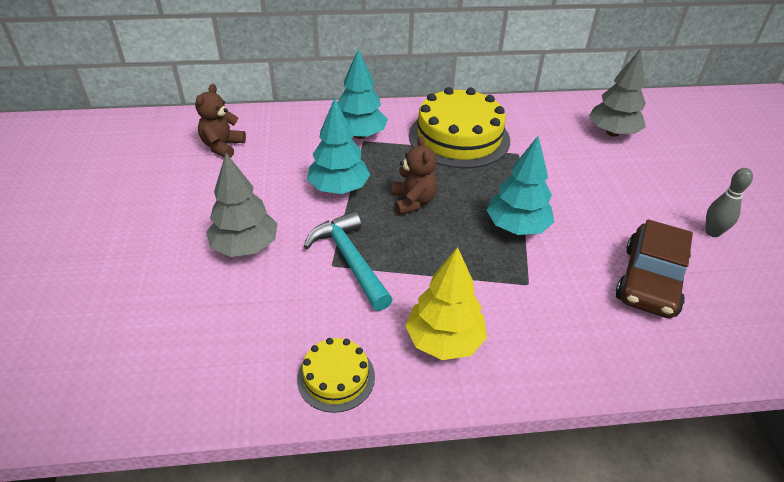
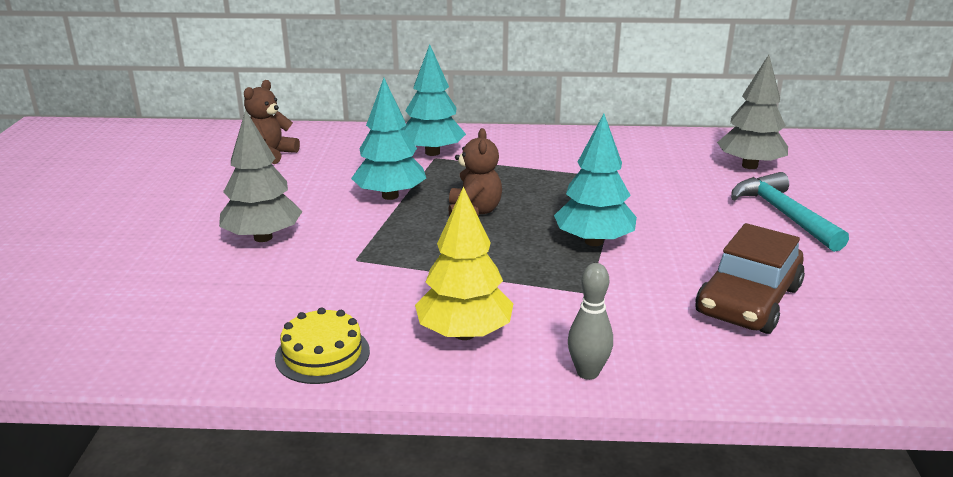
camera: 10 degrees right, 15 degrees down
(350, 260) = (379, 257): turquoise hammer -> turquoise hammer (783, 214)
(459, 137) = (552, 160): yellow cake -> none
(712, 232) = (851, 262): grey bowling pin -> grey bowling pin (587, 372)

